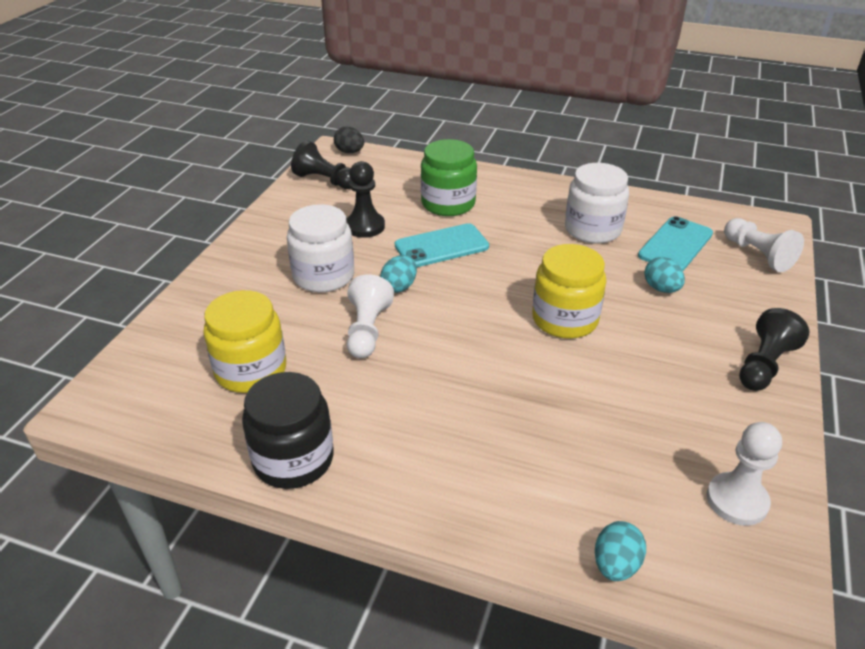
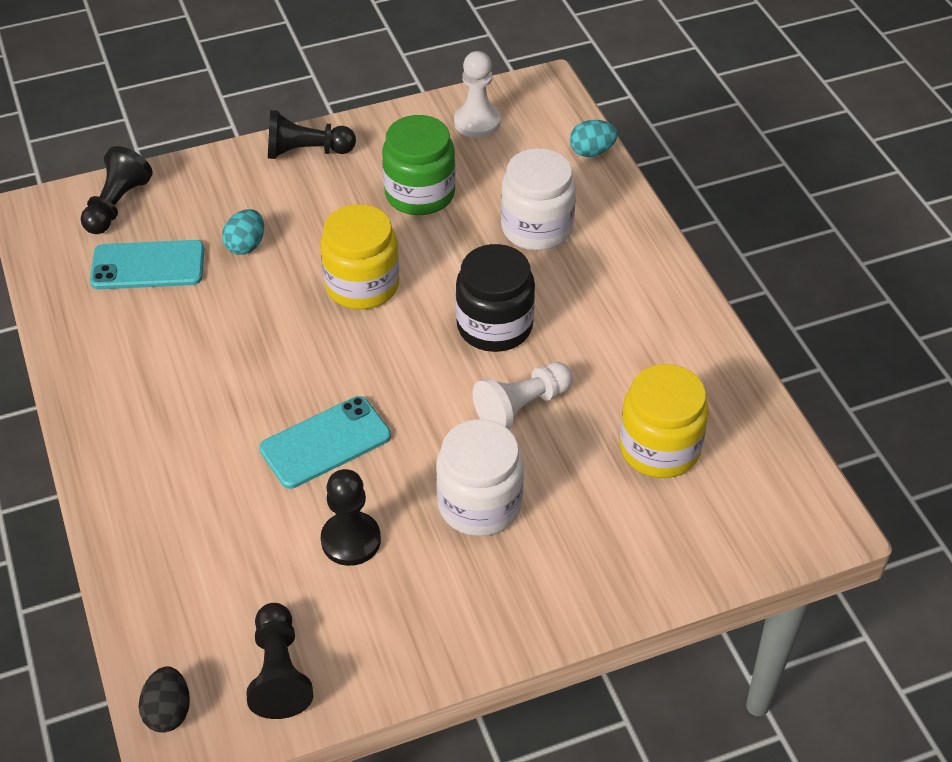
camera: 130 degrees left, 10 degrees up
(293, 459) = (703, 347): black jar -> black jar (494, 326)
(399, 286) = (432, 429): turquoise egg -> none
(441, 246) = (325, 443): turquoise phone -> turquoise phone turned 60 degrees counterclockwise
(448, 204) = (224, 495): green jar -> green jar (420, 194)
(592, 229) = (172, 339): white jar -> white jar (536, 228)
(758, 255) = (117, 205): white pawn -> black pawn

